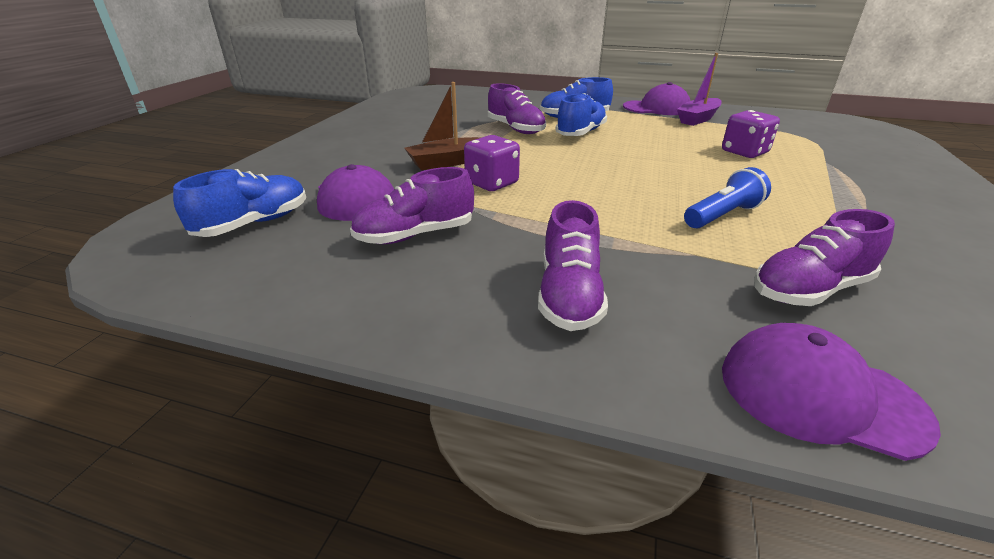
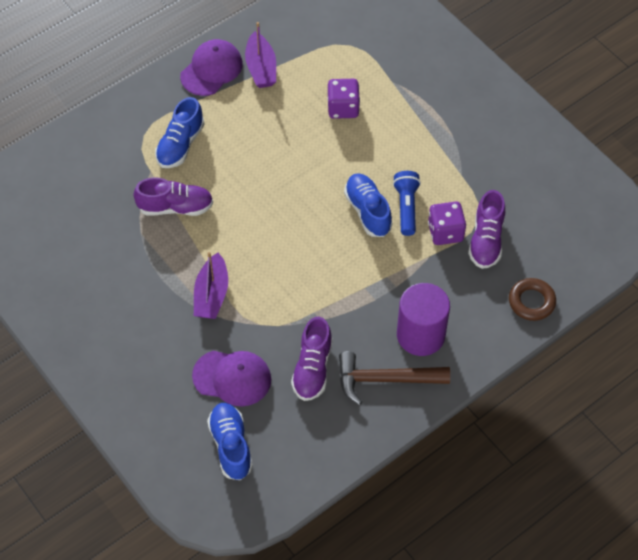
camera: 55 degrees left, 25 degrees up
(447, 162) = (211, 295): brown boat -> purple boat
(455, 294) = (385, 379): none -> brown hammer
(492, 183) = (271, 290): purple dice -> purple dice (445, 232)
(569, 295) = (420, 335): purple shoe -> purple cylinder
(580, 133) = (223, 171): blue shoe -> blue shoe (368, 211)
(819, 395) = (531, 302): purple cap -> brown ring

